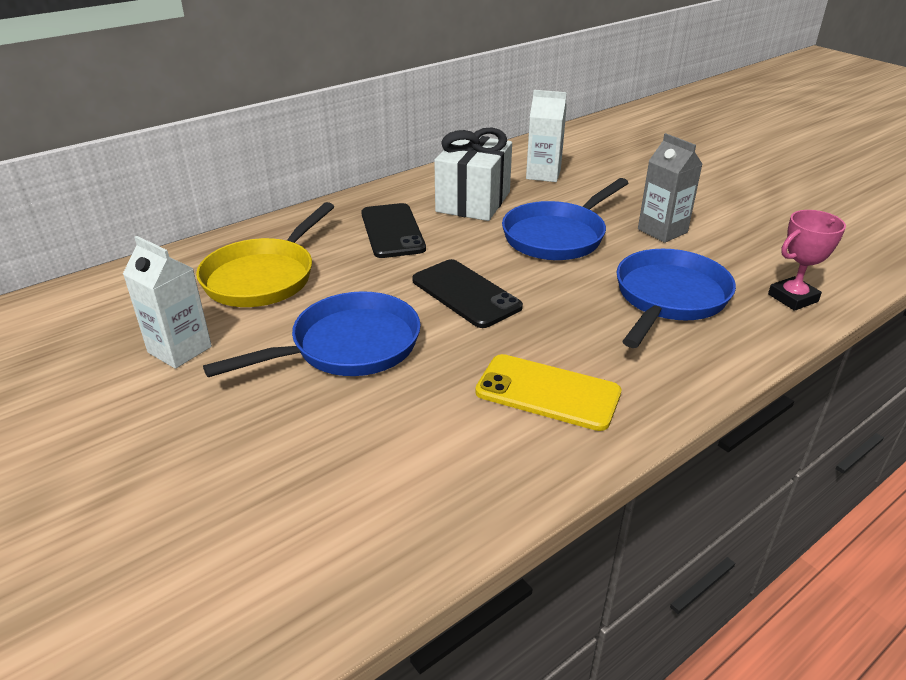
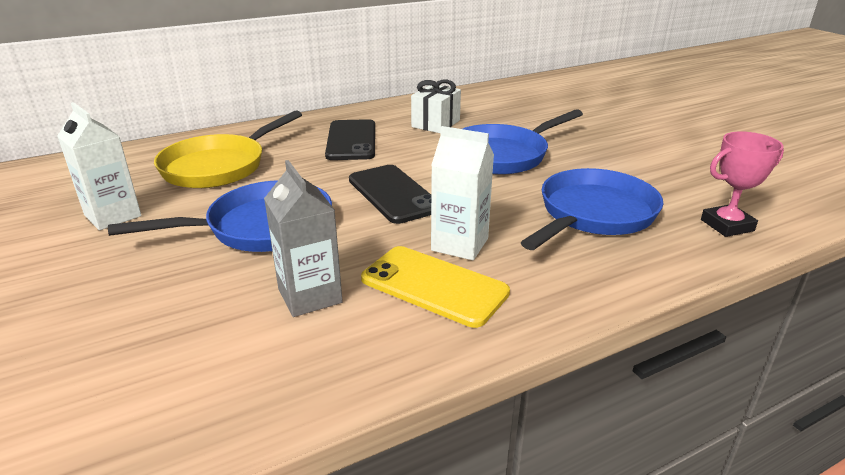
camera: 10 degrees right, 5 degrees down
(473, 202) = (435, 124): white gift -> white gift, size x0.64
(543, 174) = (510, 107): white carton -> white carton (460, 244)
(662, 231) = (608, 158): grey carton -> grey carton (310, 296)

